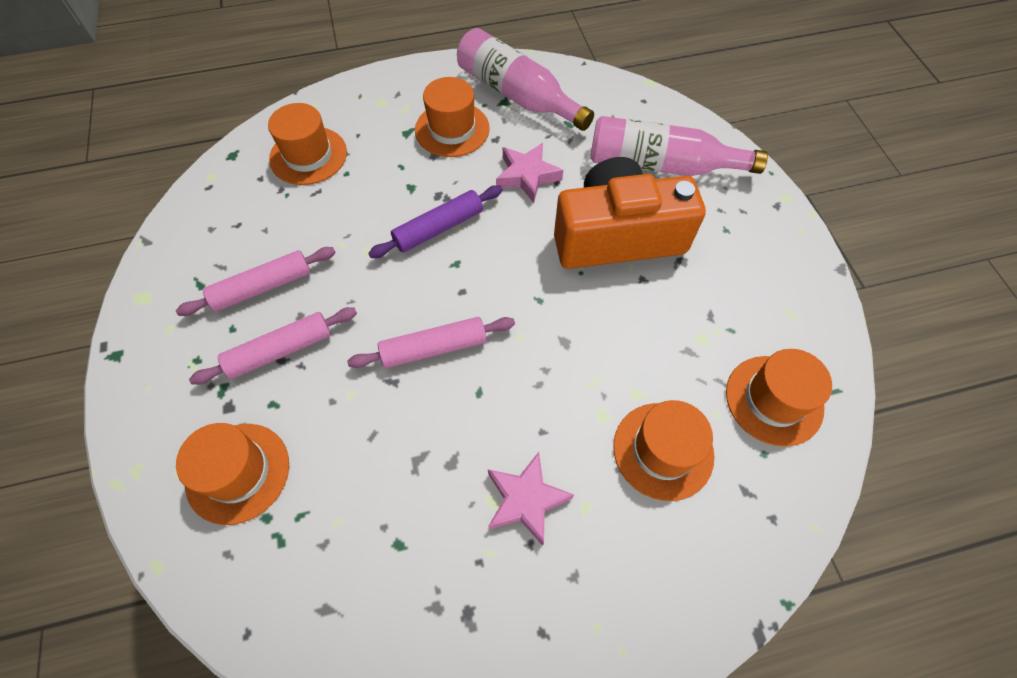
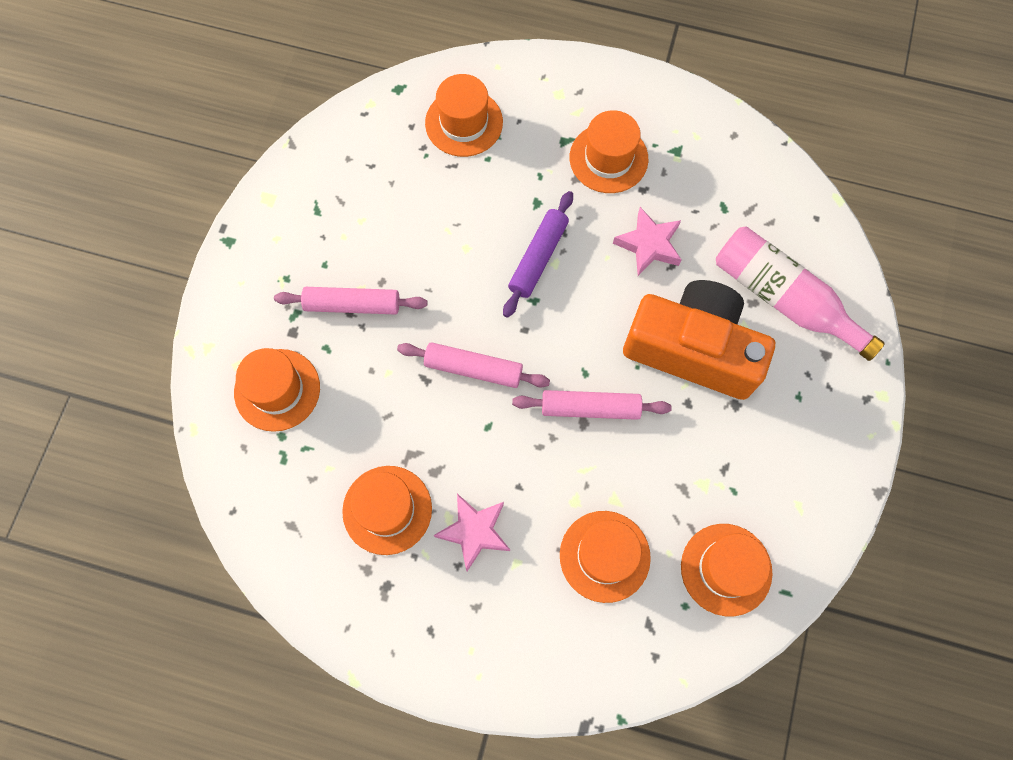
camera: 30 degrees right, 10 degrees up
(262, 287) = (365, 238): pink rolling pin -> pink rolling pin (590, 407)
(423, 530) = (387, 510): none -> orange hat
(438, 228) = (538, 258): purple rolling pin -> purple rolling pin turned 60 degrees counterclockwise
(517, 95) = (694, 149): pink bottle -> none

